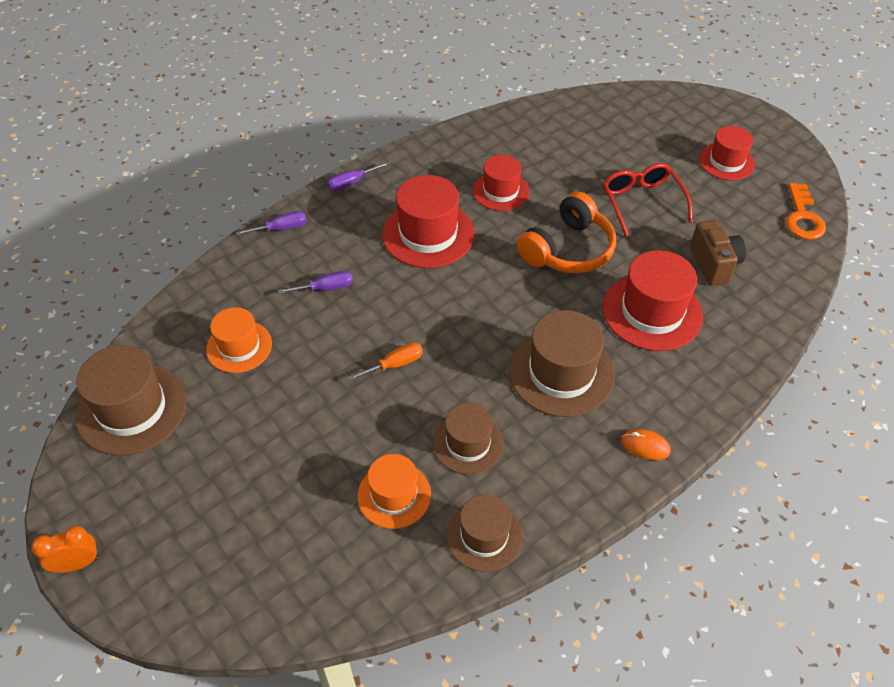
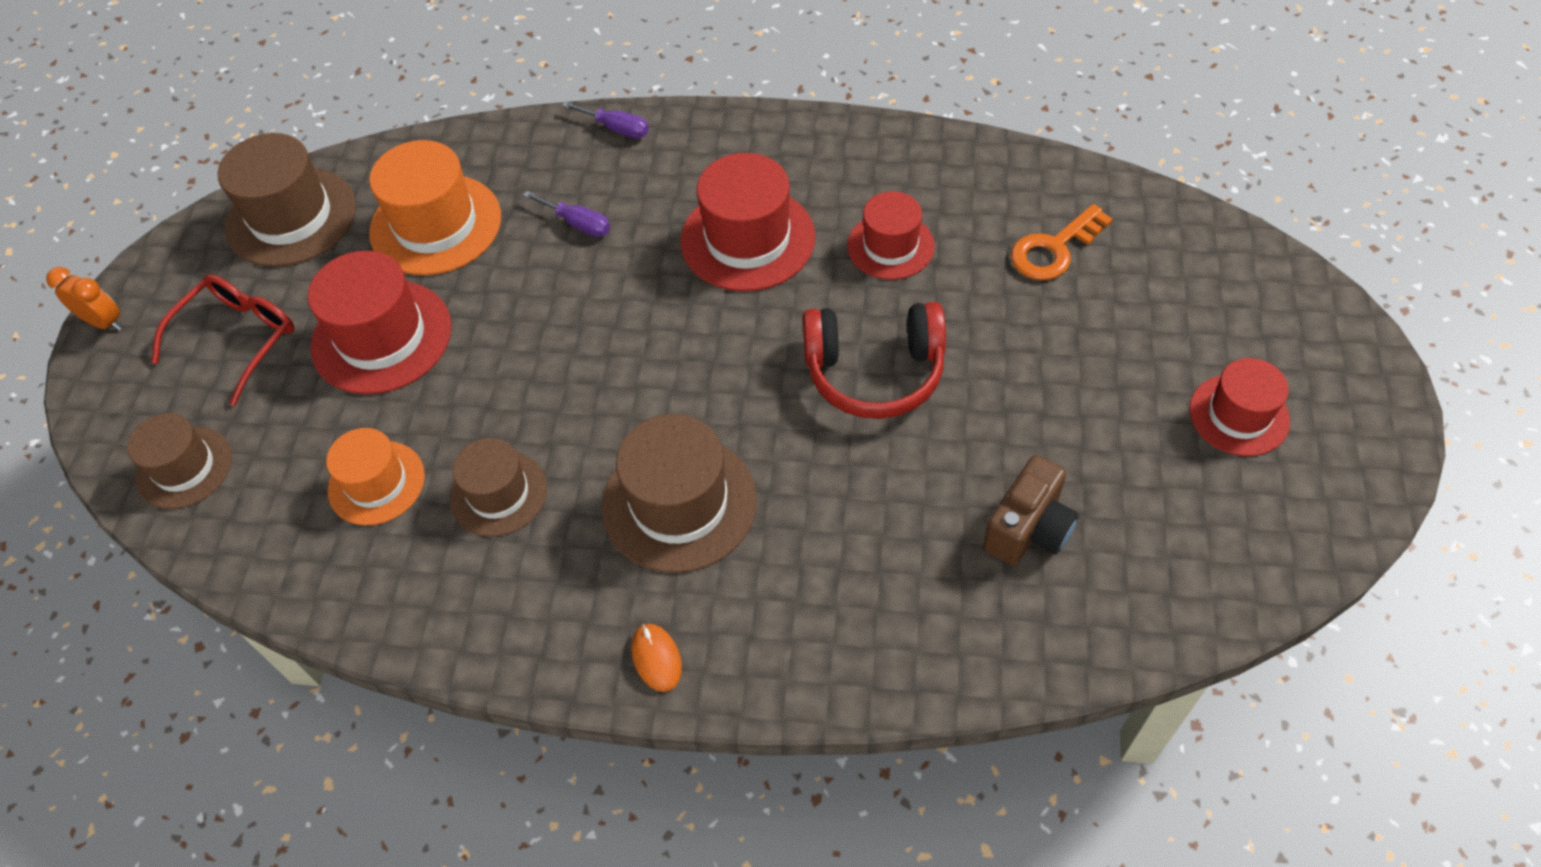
camera: 50 degrees right, 5 degrees up
(239, 346) = (436, 225): orange hat -> orange hat, size x1.57
(351, 183) = (745, 124): purple screwdriver -> none
(395, 364) = (539, 355): orange screwdriver -> none
(484, 536) = (395, 596): brown hat -> brown hat (184, 467)
(568, 249) = (874, 371): orange headphones -> red headphones
(641, 202) = (1043, 382): red glasses -> red glasses (239, 338)
(652, 312) = (871, 521): red hat -> red hat (381, 337)
(802, 217) = (1244, 569): orange key -> orange key (1054, 249)

